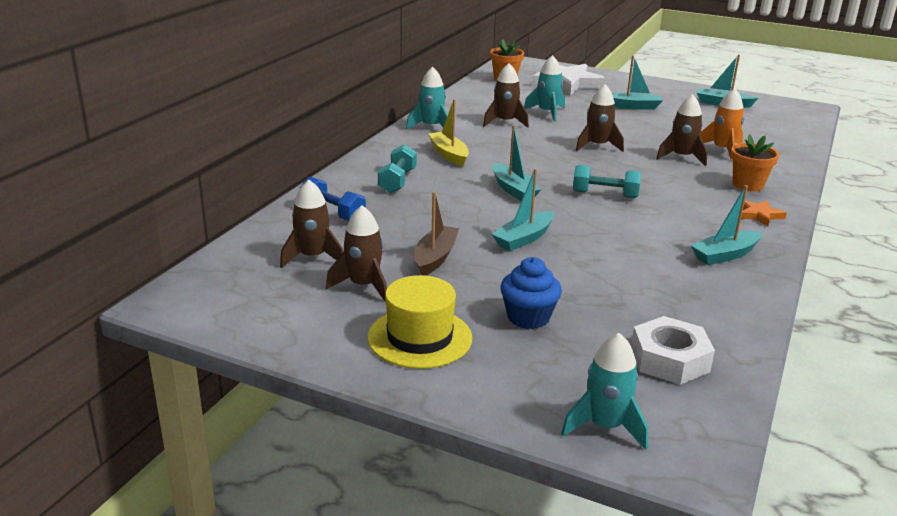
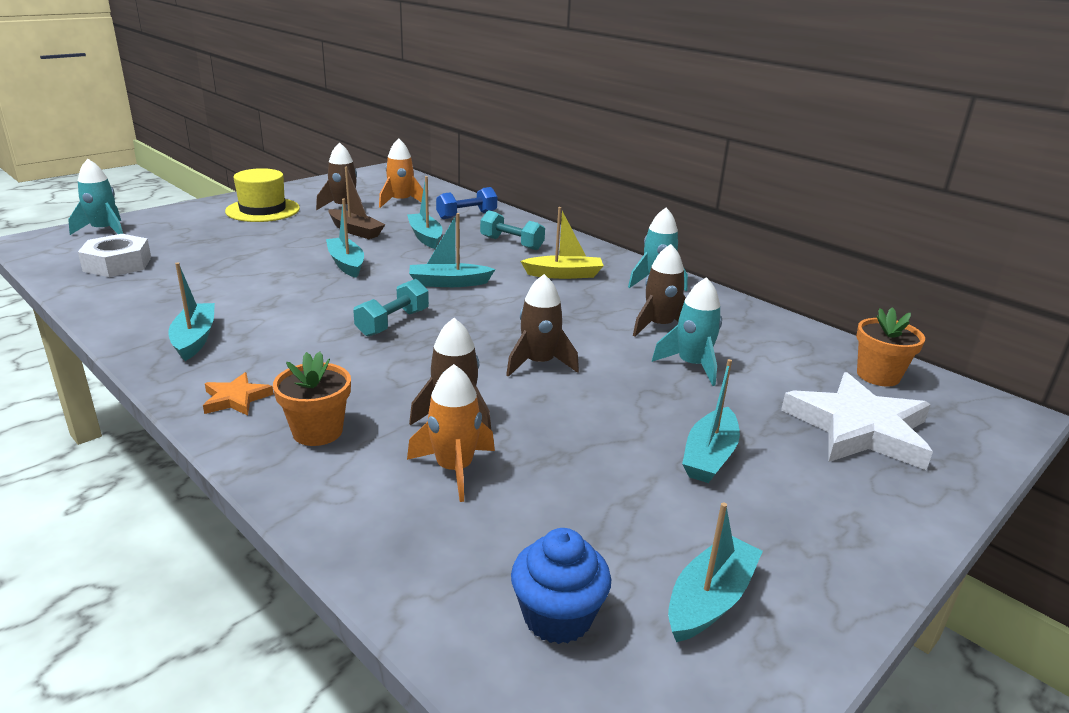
camera: 110 degrees right, 0 degrees up
(312, 257) = (401, 202): brown rocket -> orange rocket
(418, 220) = (425, 237): none -> turquoise boat
(528, 317) = (236, 239): blue cupcake -> blue cupcake (557, 617)

